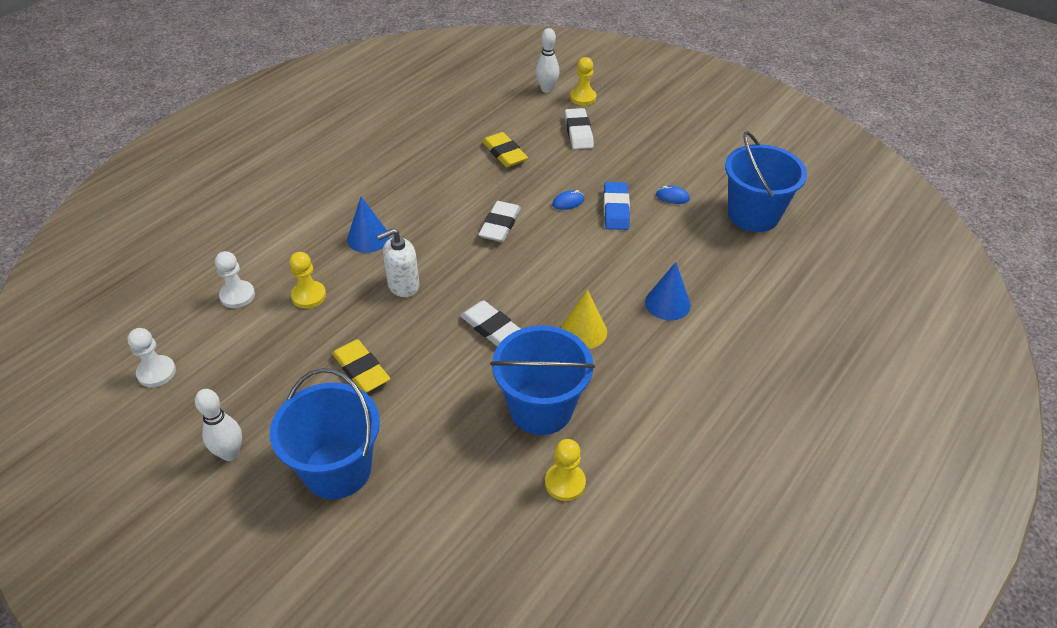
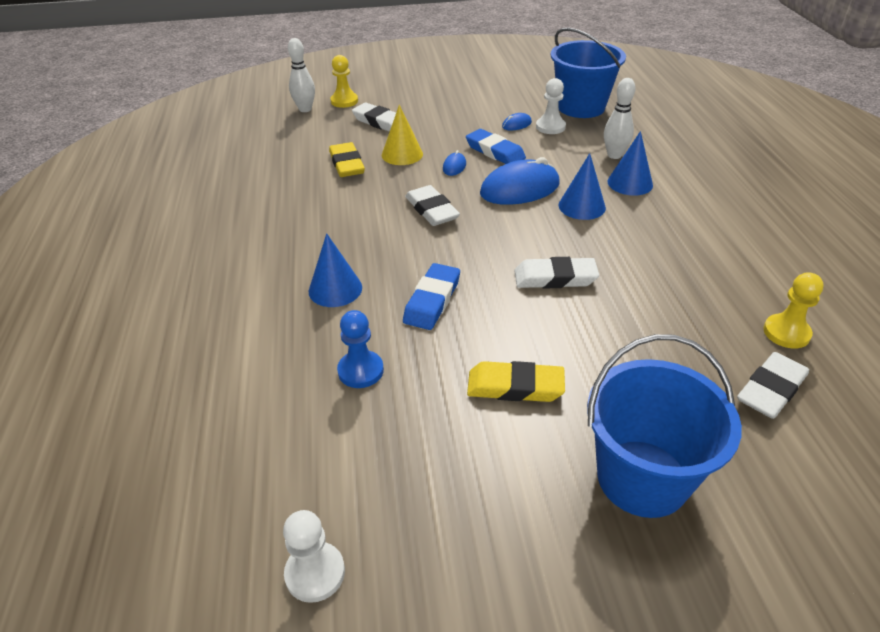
camera: 45 degrees left, 5 degrees down
(230, 453) = (532, 564): white bowling pin -> white bowling pin (614, 155)
(237, 295) = (283, 427): white pawn -> white pawn (550, 127)
(309, 296) = (360, 371): yellow pawn -> blue pawn
(403, 285) = (432, 300): white soap dispenser -> blue eraser
(487, 499) = (771, 389): none -> white eraser
(504, 153) = (347, 164): yellow eraser -> yellow eraser turned 60 degrees clockwise
(541, 408) = (684, 301): blue bucket -> none
(581, 250) = (520, 189): none -> blue mouse
(583, 331) = (615, 234): yellow cone -> yellow cone (402, 154)
(599, 294) = (582, 206): none -> blue cone

